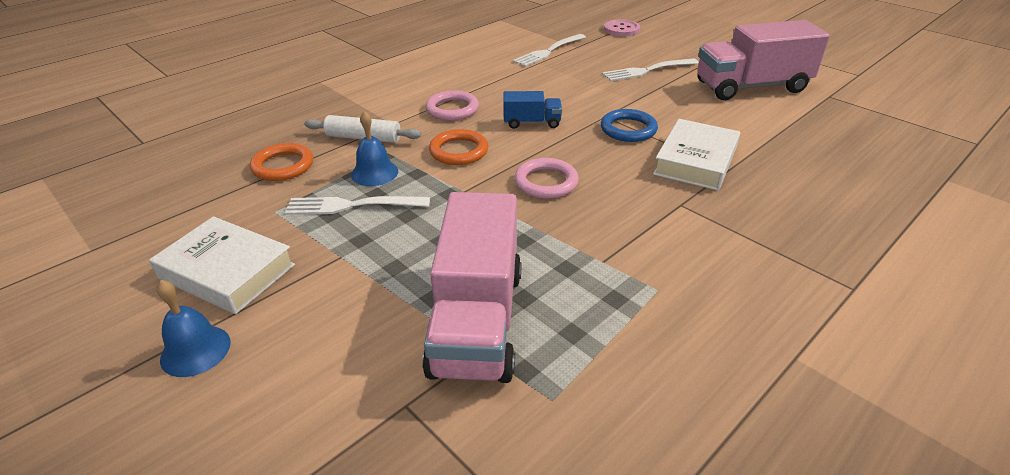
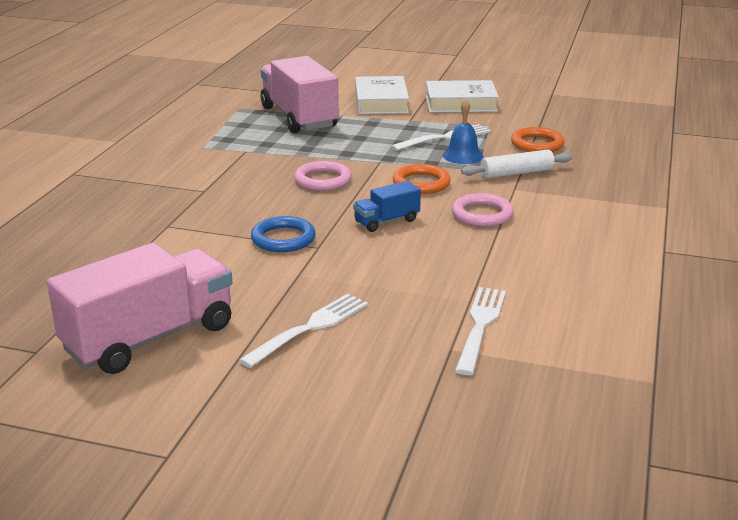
camera: 150 degrees right, 10 degrees down
(195, 350) = (422, 86): blue bell -> none
(621, 29) = (416, 421): pink button -> none
(695, 161) = (201, 225): white book -> white book (381, 102)

